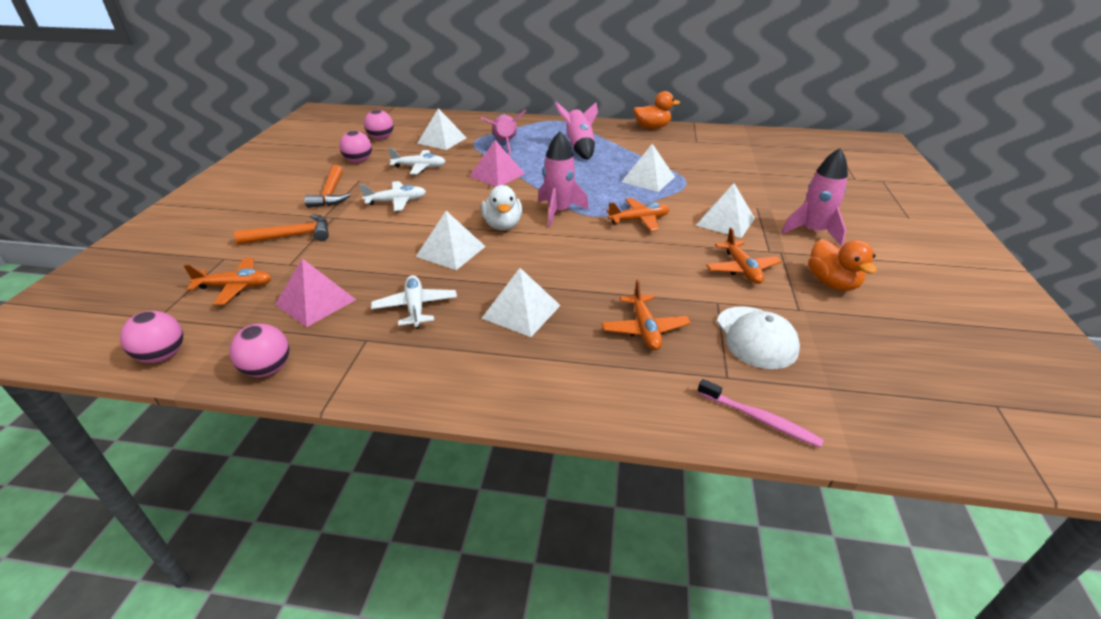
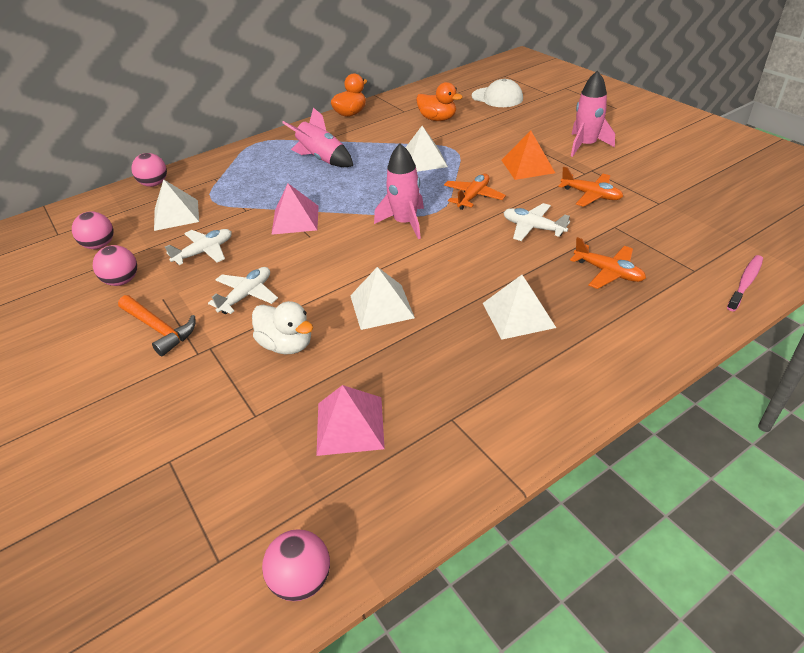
camera: 40 degrees left, 5 degrees up
(235, 287) = (243, 473): orange plane -> none
(268, 369) = (422, 503): pink ball -> pink ball (154, 184)
(292, 236) = (202, 391): orange hammer -> none
(415, 307) = (440, 367): white plane -> white plane (533, 228)
(503, 225) = (382, 259): white duck -> white duck (287, 345)
(505, 144) = (249, 188): pink rocket -> none
(725, 221) = (527, 166): white pyramid -> orange pyramid
(756, 337) = (668, 235): white cap -> white cap (497, 97)
(759, 419) = (745, 283): pink toothbrush -> pink toothbrush turned 45 degrees counterclockwise
(832, 283) = (648, 175): orange duck -> orange duck (437, 119)

